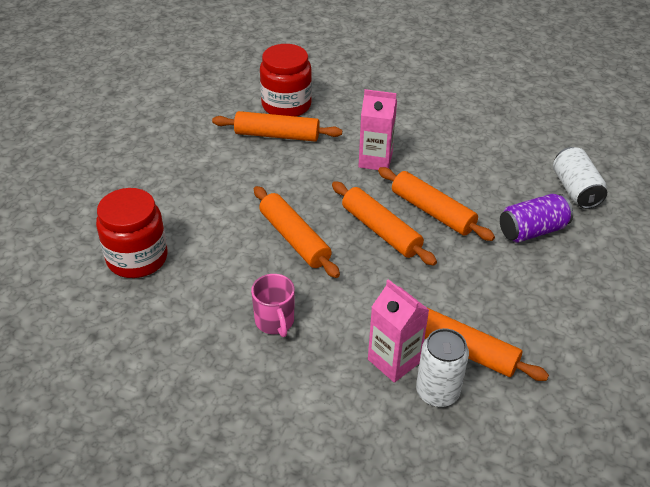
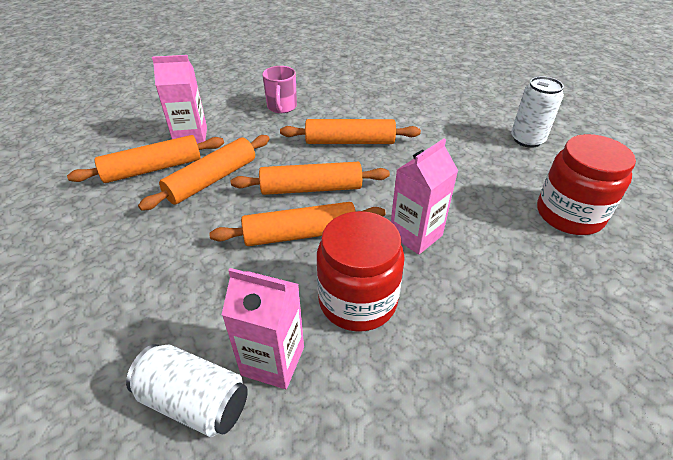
camera: 125 degrees right, 0 degrees up
(137, 258) = (395, 80): red jar -> red jar (357, 300)
(275, 321) = (282, 107): pink mug -> pink mug turned 105 degrees counterclockwise
(277, 135) = (509, 186): orange rolling pin -> orange rolling pin (212, 180)
(437, 392) = (146, 142): white can -> white can (527, 139)
(525, 176) = (273, 361): none -> pink carton
(532, 230) = (193, 295): purple can -> none

